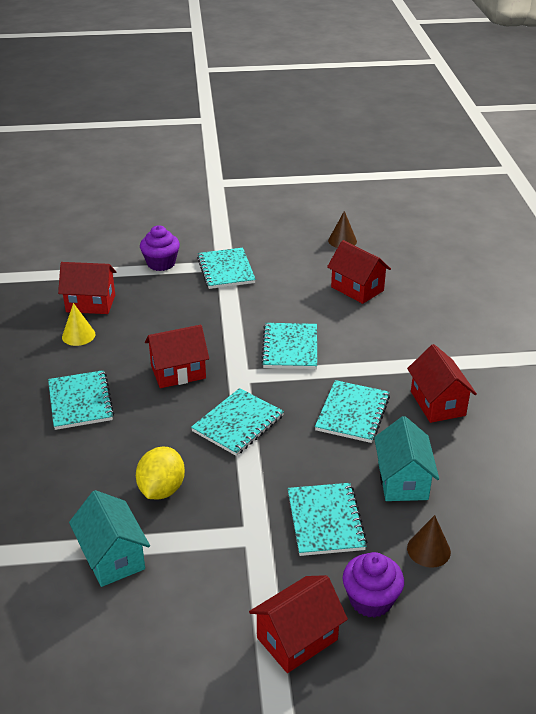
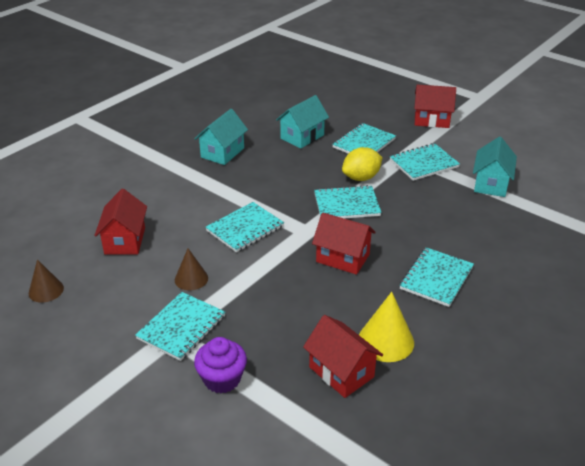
camera: 135 degrees left, 0 degrees up
(78, 335) = (386, 341): yellow cone -> yellow cone, size x1.52
(161, 489) = (433, 198): yellow lemon -> yellow lemon (361, 178)
(352, 413) = (274, 173): turquoise notebook -> turquoise notebook (423, 163)
(371, 600) = (384, 114): purple cupcake -> none
(428, 550) = (334, 114): brown cone -> brown cone (191, 279)
(437, 403) = (222, 153): red house -> turquoise house

